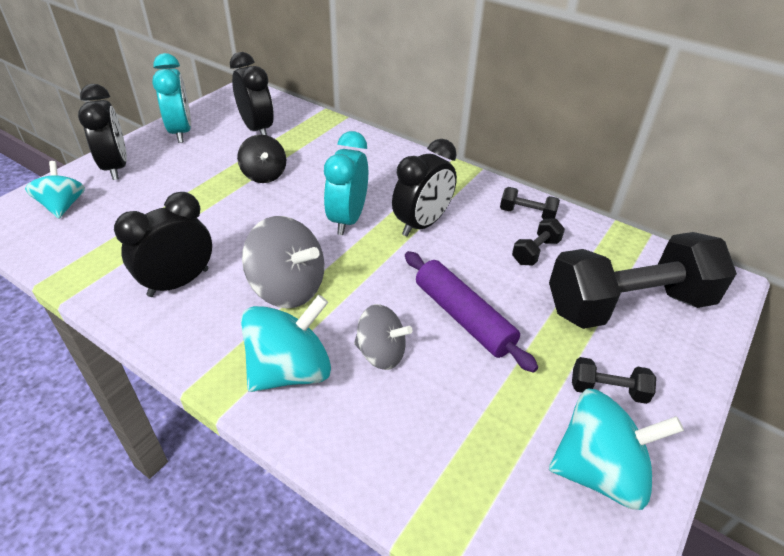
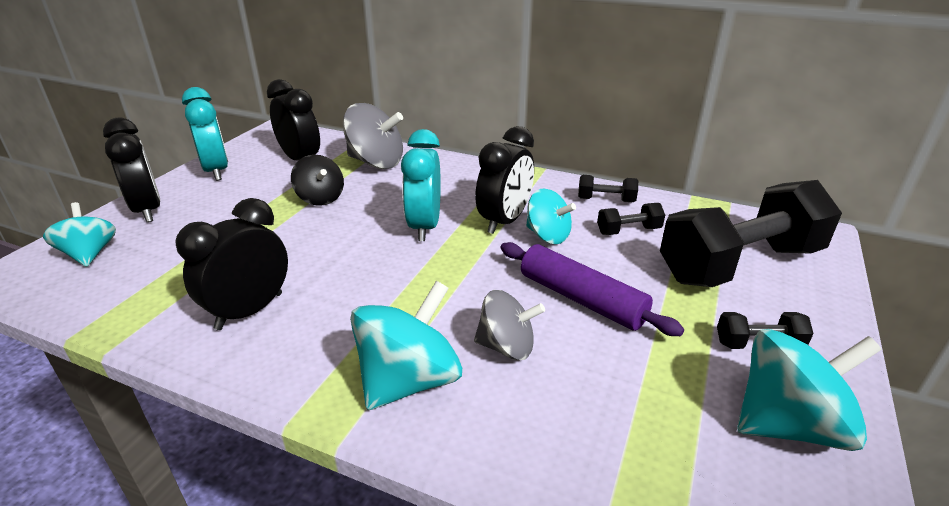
camera: 10 degrees left, 10 degrees down
(288, 288) = (380, 299): grey spinning top -> grey spinning top (376, 162)
(457, 246) = (547, 236): none -> turquoise spinning top
(535, 252) = (628, 231): black dumbbell -> black dumbbell turned 45 degrees clockwise

